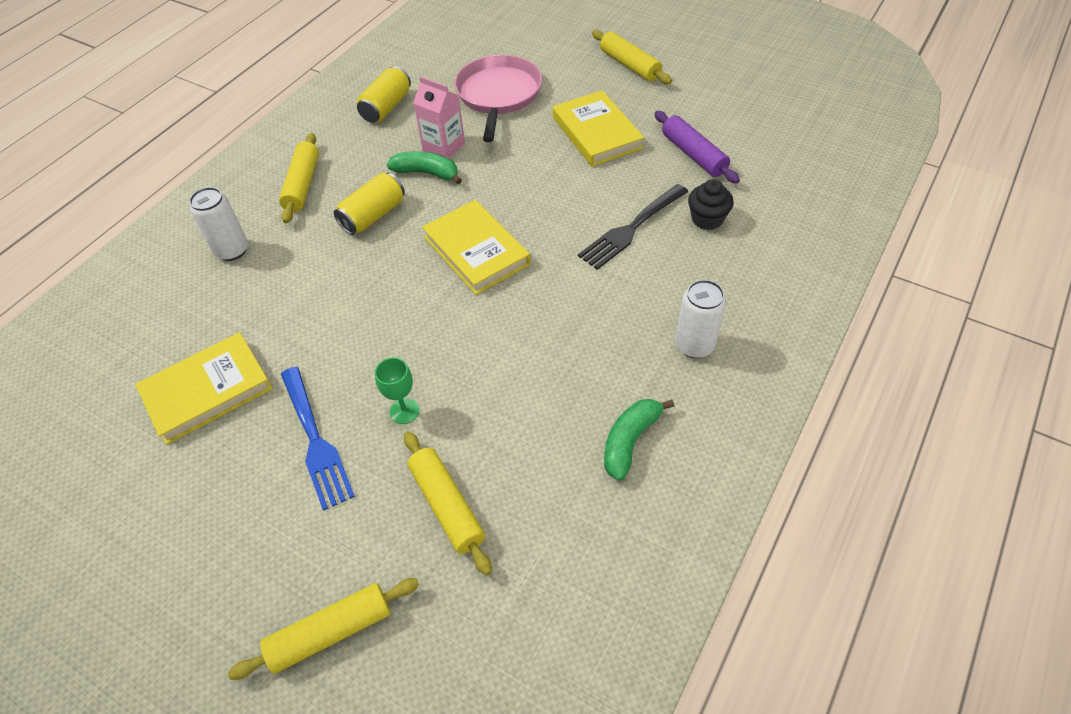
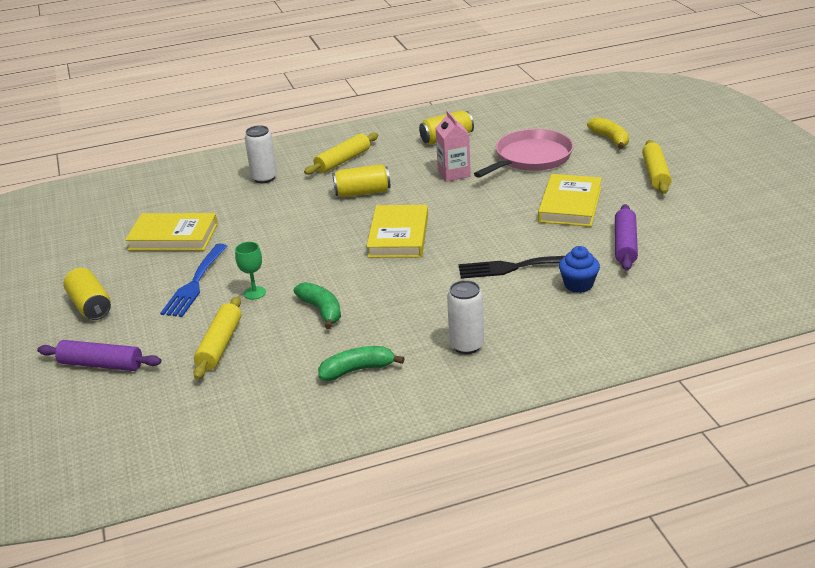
camera: 40 degrees right, 20 degrees down
(211, 557) = (90, 306): none -> yellow can
(331, 632) = (101, 364): yellow rolling pin -> purple rolling pin
(427, 173) = (424, 183): green banana -> green banana (321, 310)
(547, 43) = (610, 139): none -> yellow banana
(707, 219) = (578, 285): black cupcake -> blue cupcake

